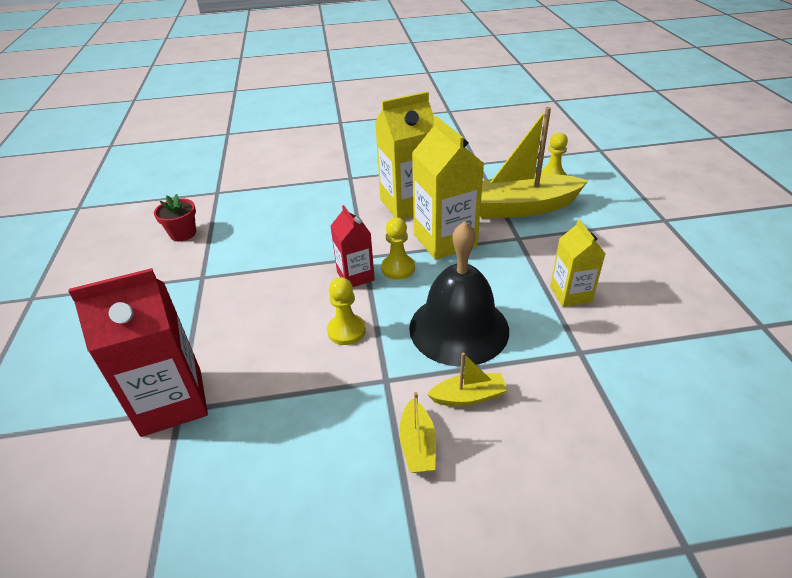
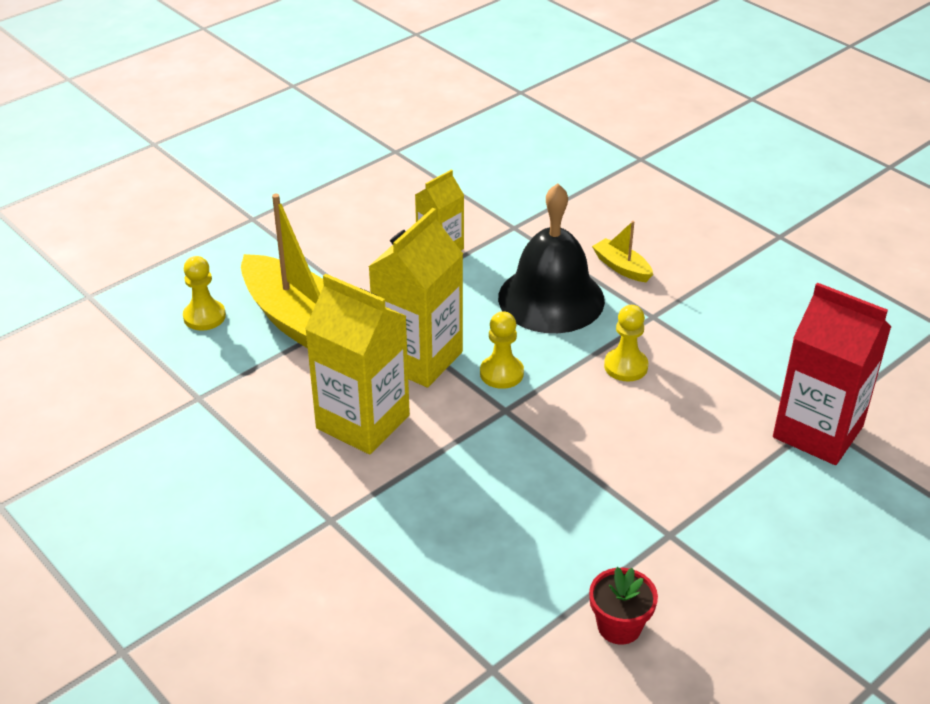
camera: 125 degrees left, 0 degrees up
(355, 276) = (544, 400): red carton -> none
(417, 445) = (691, 275): yellow boat -> none

